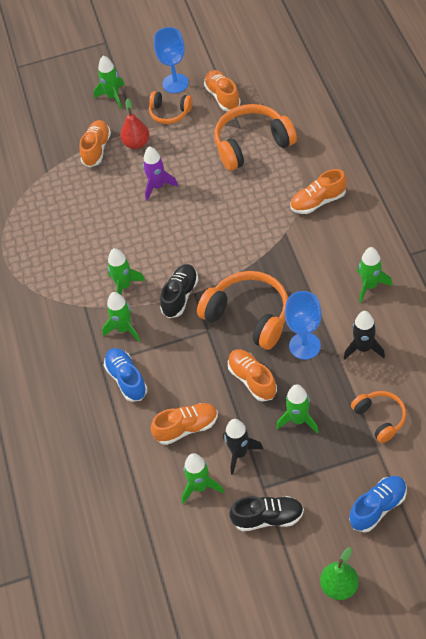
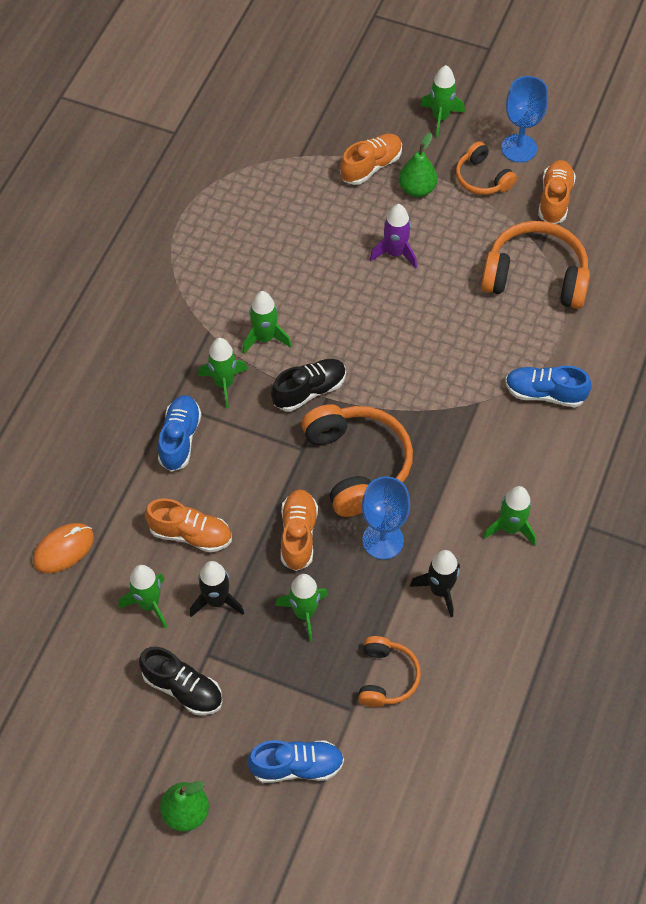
camera: 30 degrees right, 5 degrees up
(114, 496) = (63, 549): none -> orange mouse
(136, 143) = (417, 189): red pear -> green pear
(318, 201) = (545, 393): orange shoe -> blue shoe

